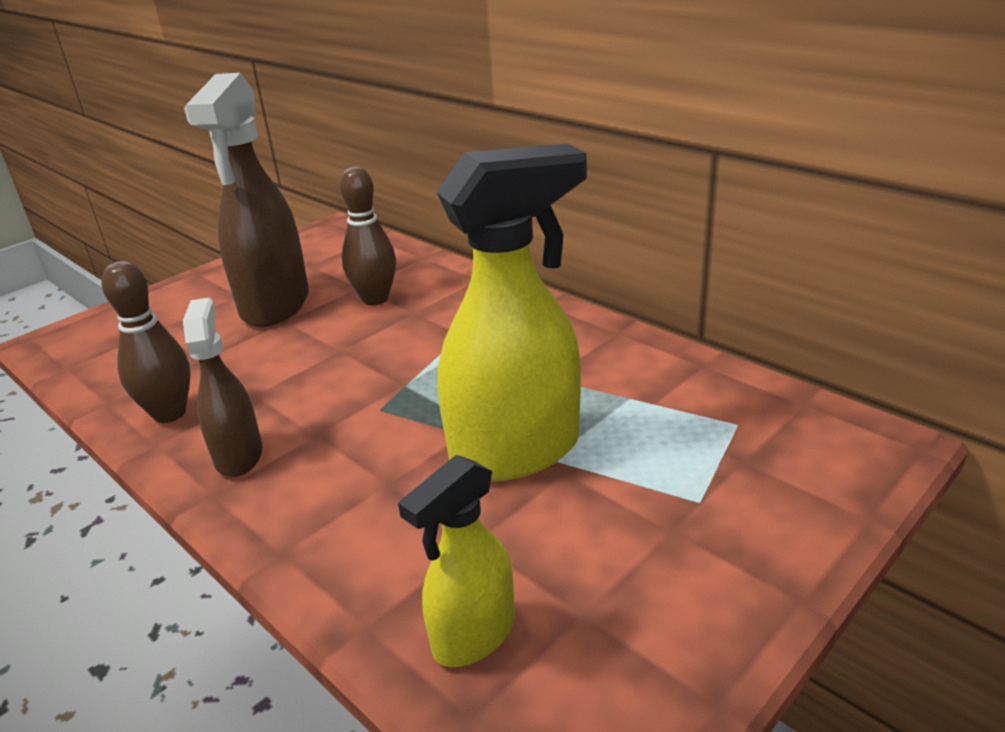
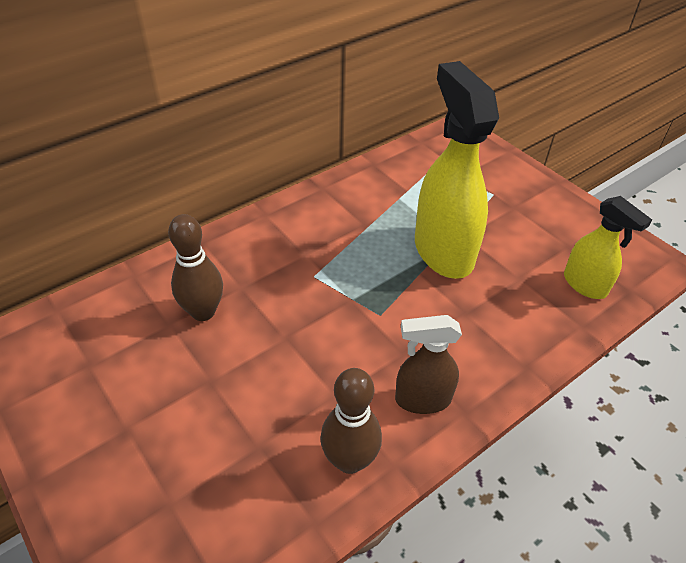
camera: 85 degrees left, 15 degrees up
(275, 305) = (173, 391): brown spray bottle -> none

